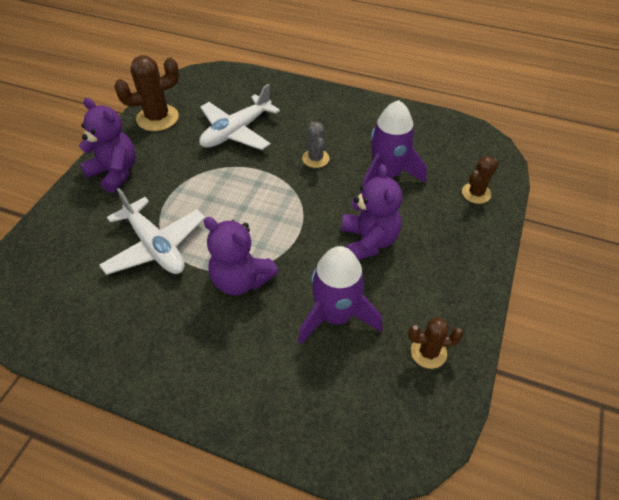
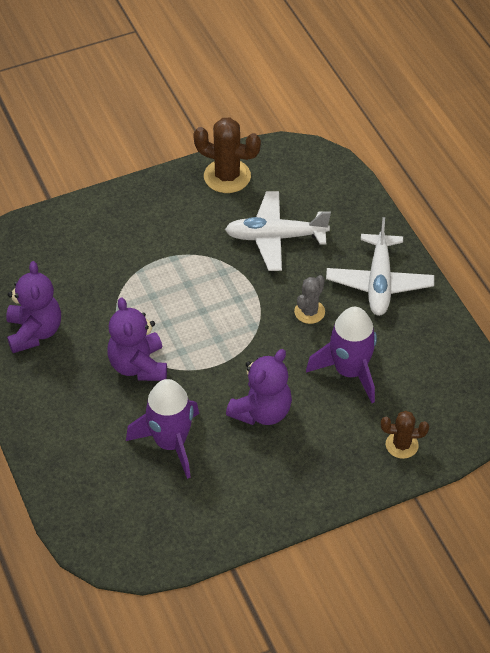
camera: 45 degrees right, 0 degrees up
(115, 172) = (143, 207): purple teddy bear -> purple teddy bear (34, 332)
(155, 246) = (109, 293): white plane -> white plane (379, 282)
(428, 352) = (200, 517): brown cactus -> none

